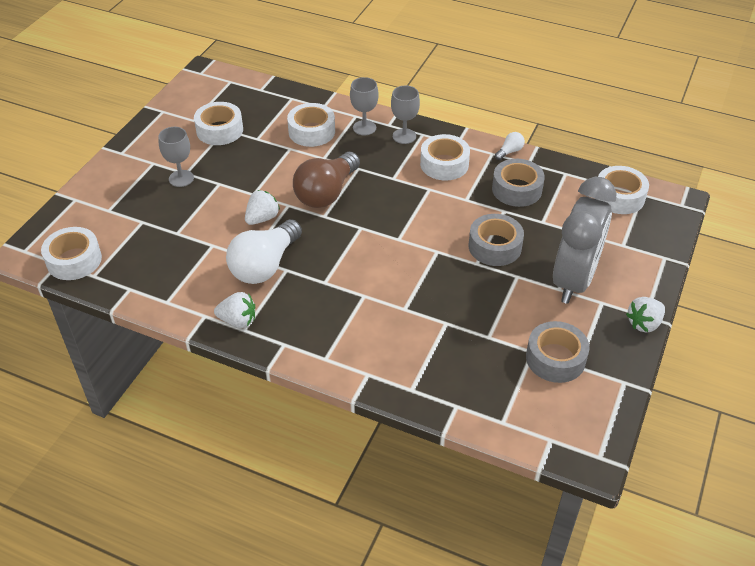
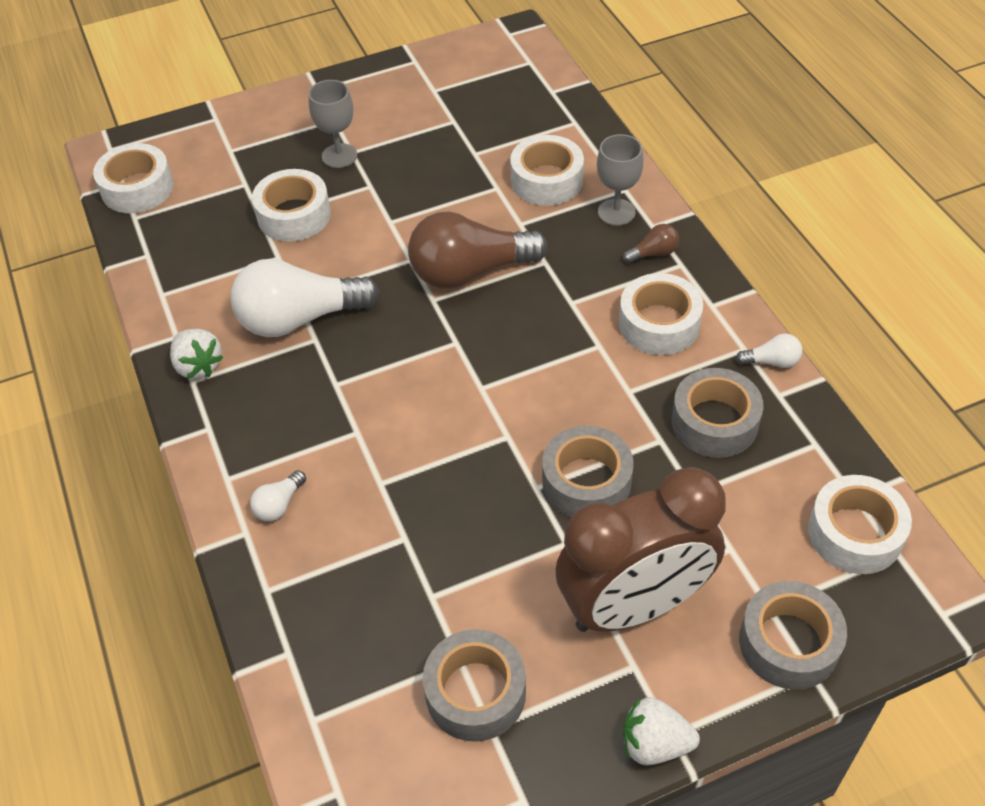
camera: 45 degrees right, 5 degrees up
(219, 130) = (446, 119): white tape -> white tape (294, 215)
(262, 218) = (363, 258): white strawberry -> none
(368, 351) = (279, 504): none -> white light bulb
(404, 136) = (653, 253): grey goblet -> brown light bulb
(574, 280) = (634, 606): grey clock -> brown clock
(644, 252) = (788, 643): none -> grey tape

